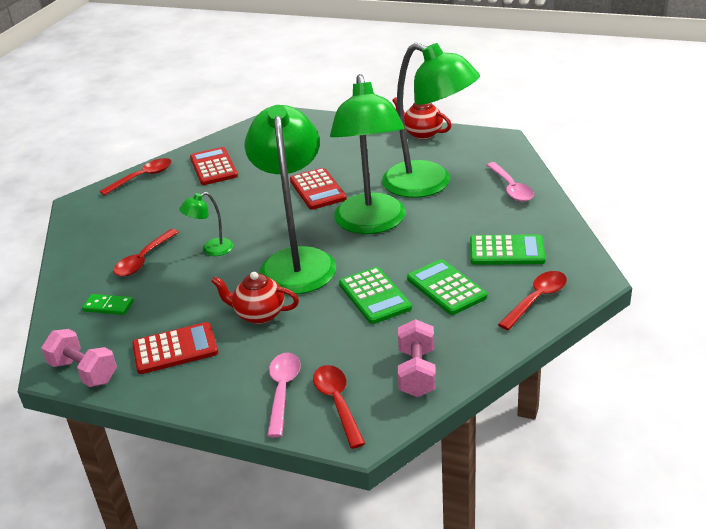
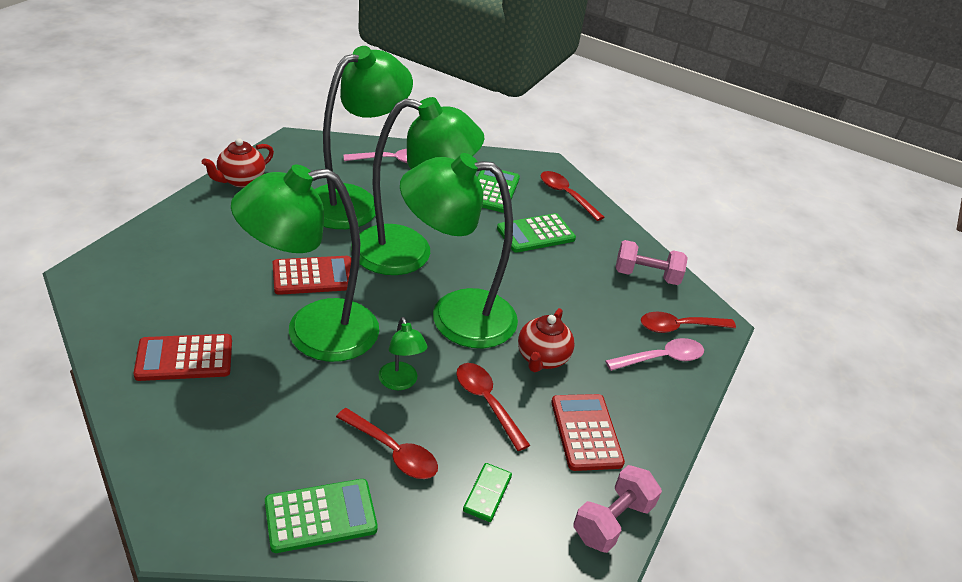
camera: 90 degrees left, 5 degrees up
(142, 177) = (154, 441): red spoon -> red spoon (487, 402)
(254, 204) = (313, 332): none -> green lamp
(282, 391) = (661, 358): pink spoon -> pink spoon turned 150 degrees clockwise
(374, 296) = (535, 276): green calculator -> green calculator (320, 516)

